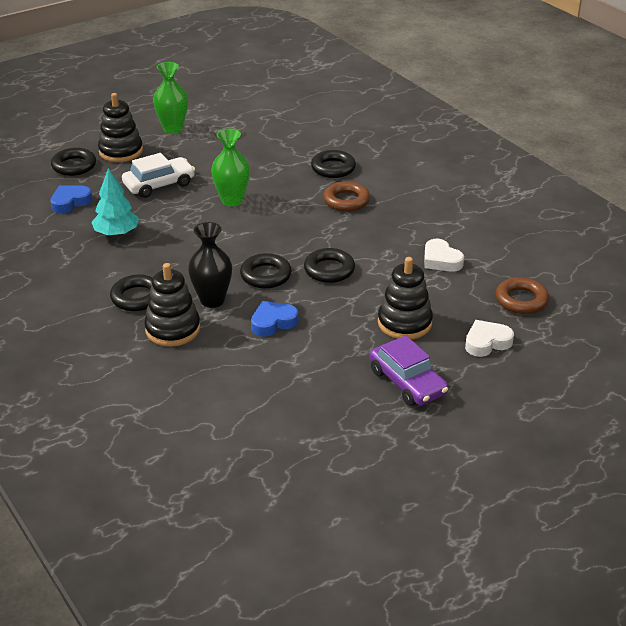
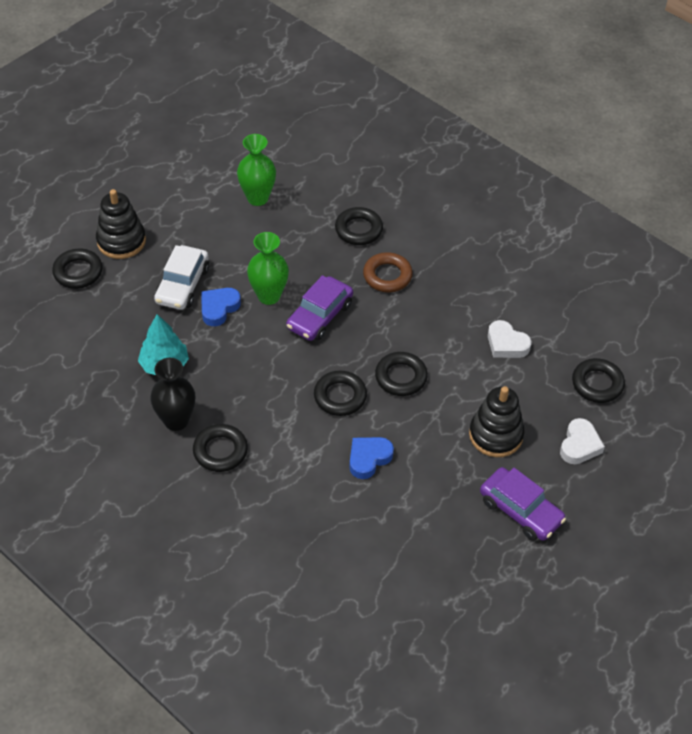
camera: 15 degrees left, 15 degrees up
(70, 202) = (96, 328): blue heart -> blue heart (219, 308)
(159, 184) = (182, 285): white car -> white car turned 150 degrees clockwise
(173, 129) = (165, 196): green vase -> green vase (257, 198)
(173, 329) = (272, 487): black stacking toy -> none
(212, 300) = (298, 440): black vase -> black vase (176, 420)
(272, 219) = (320, 316): none -> purple car
(487, 342) = (579, 445): white heart -> white heart turned 150 degrees clockwise
(521, 300) = (597, 384): brown ring -> black ring

